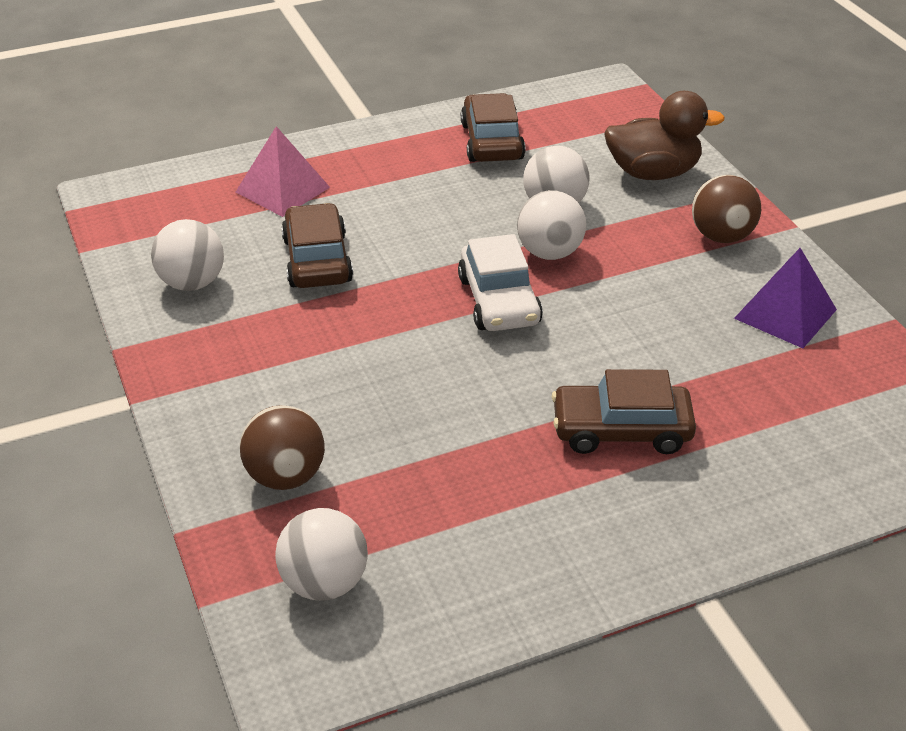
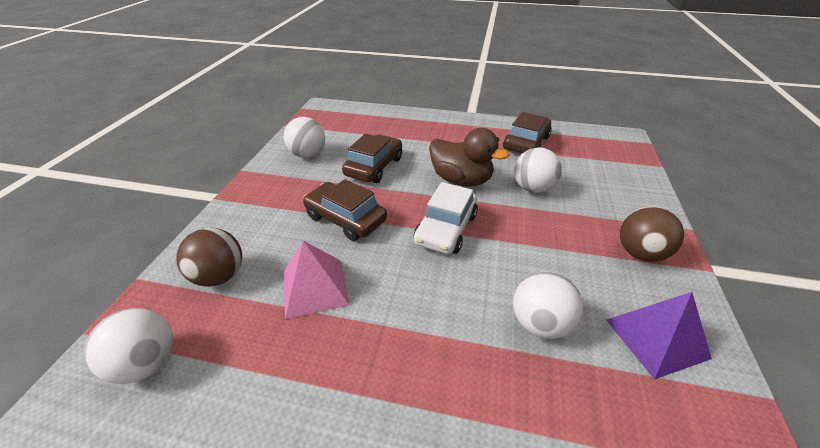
camera: 35 degrees right, 0 degrees up
(282, 189) = (396, 129): pink pyramid -> pink pyramid (314, 287)
(549, 252) = (504, 214): white ball -> white ball (539, 323)
(621, 430) = (440, 366): brown car -> brown car (345, 218)
(653, 173) = (617, 193): brown duck -> brown duck (461, 180)

